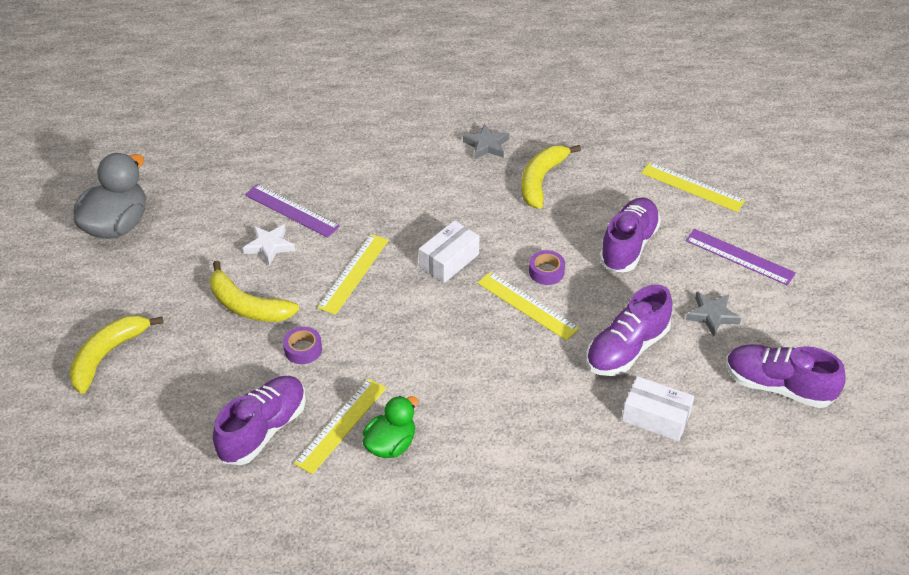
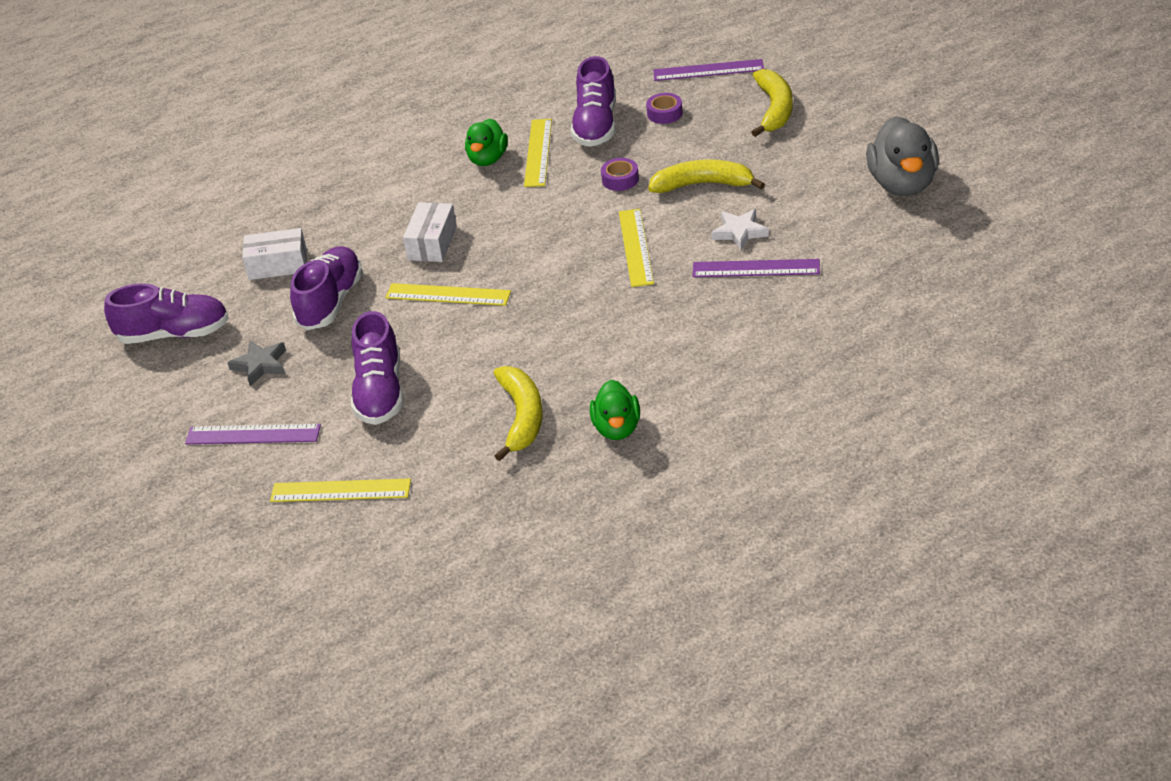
camera: 155 degrees right, 5 degrees down
(100, 443) = (708, 70): none -> purple ruler
(449, 261) = (554, 297): white box -> white box (432, 243)
(486, 145) = (617, 428): grey star -> green duck
(546, 272) = (450, 330): purple tape -> purple tape (664, 113)

